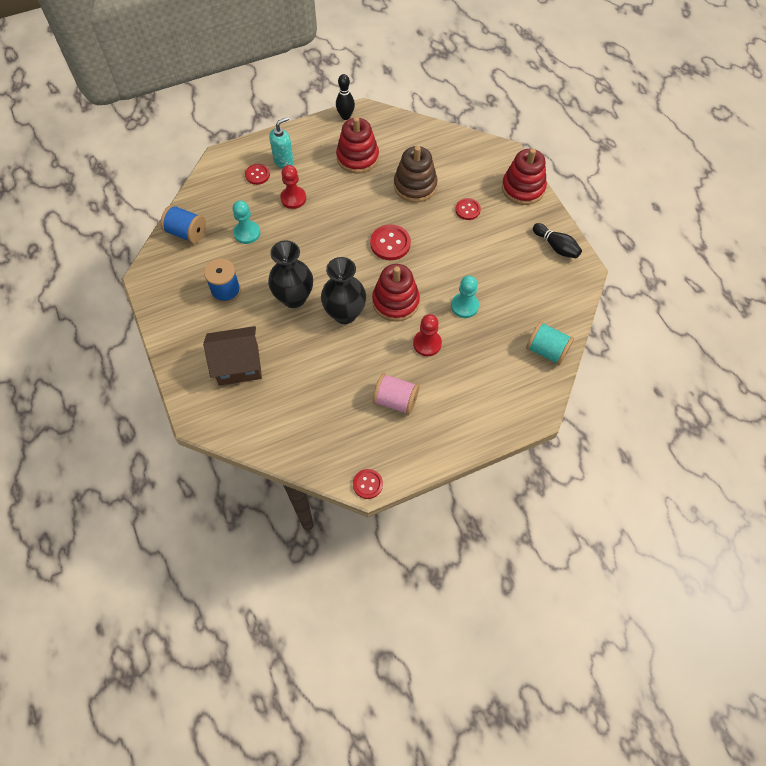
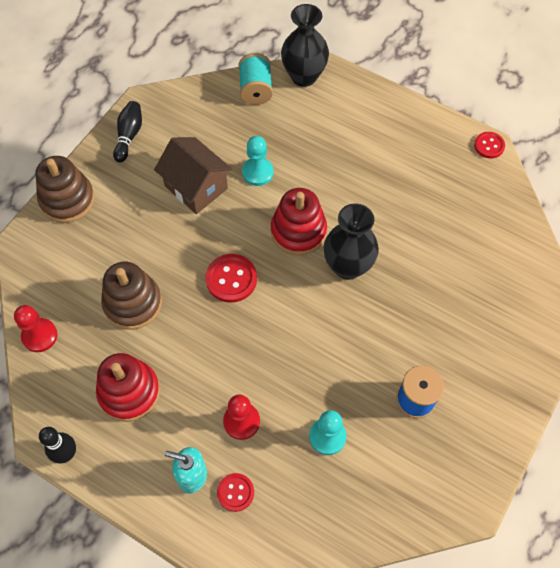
camera: 125 degrees left, 0 degrees up
(186, 233) = (380, 508): blue spool -> none
(238, 365) = (481, 321): brown house -> brown house (196, 187)
(294, 298) = (368, 325): black vase -> black vase (304, 76)
(395, 400) = (399, 170): pink spool -> none
(427, 343) = (323, 179): red pawn -> red pawn (39, 336)
(467, 210) = (133, 233): red button -> none
(523, 188) = (67, 200): red stacking toy -> brown stacking toy

